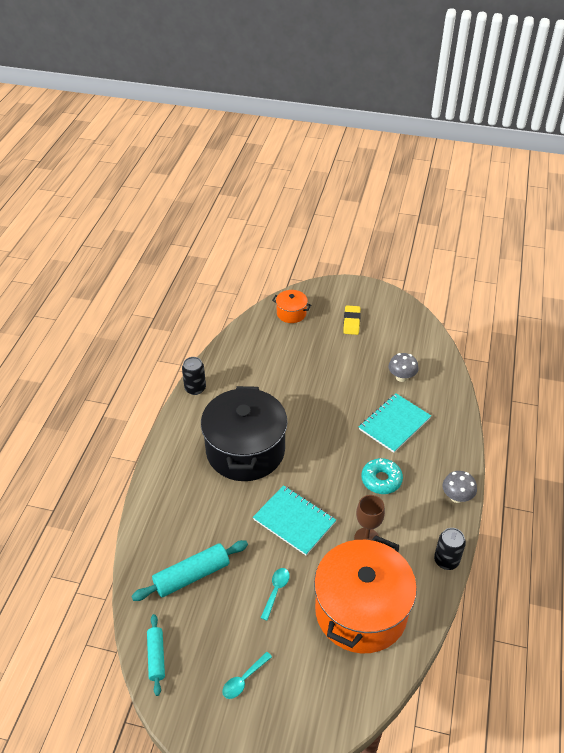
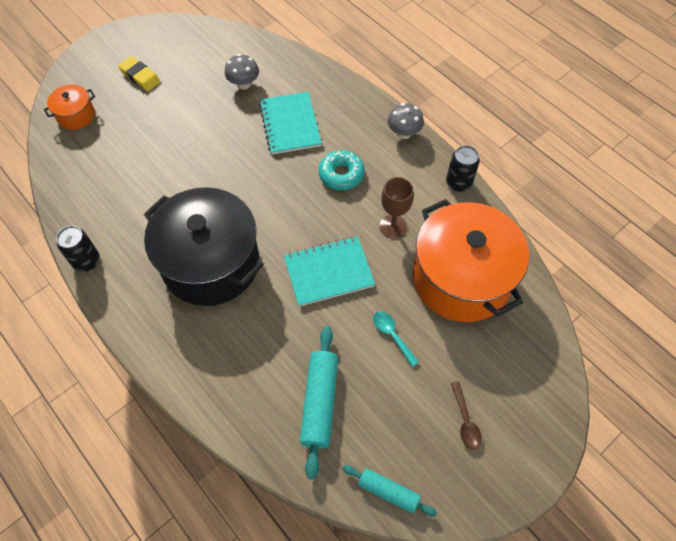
camera: 55 degrees left, 15 degrees up
(244, 679) = (465, 421): turquoise spoon -> brown spoon

